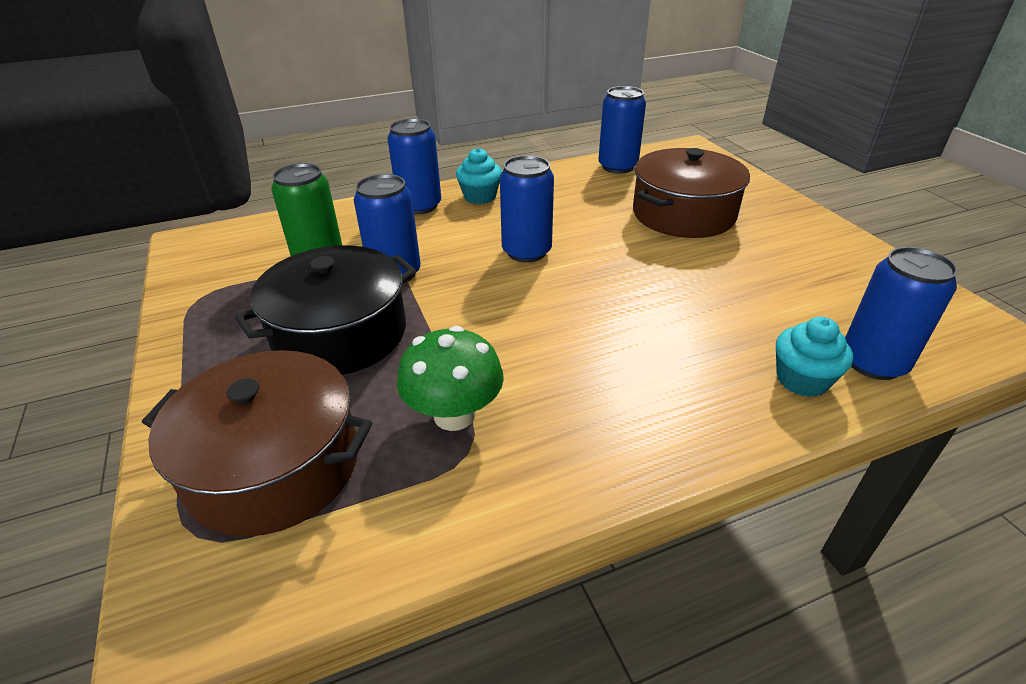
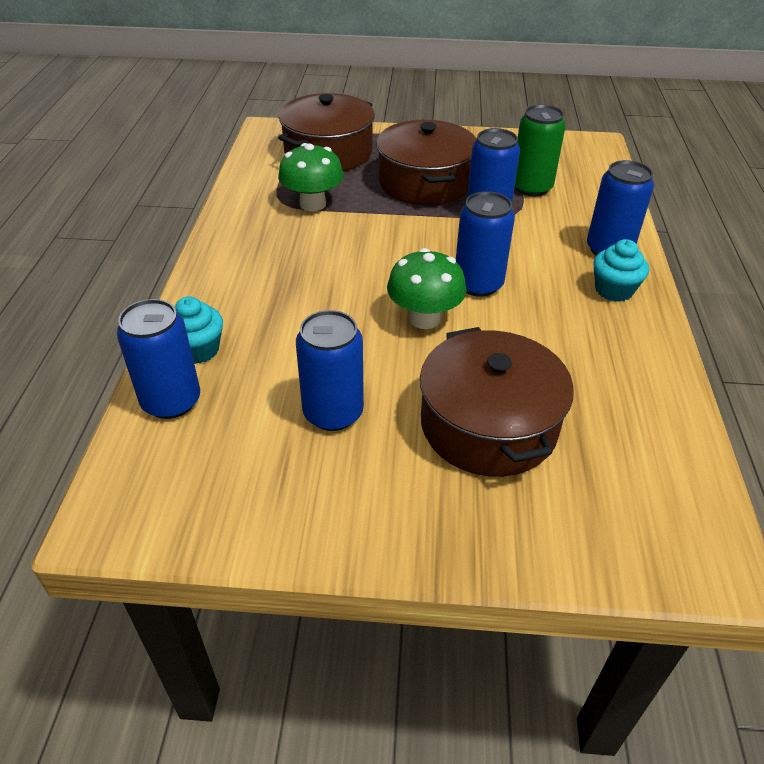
camera: 115 degrees right, 5 degrees up
(340, 334) = (424, 182): black pot -> brown pot
(602, 265) = (424, 318): none -> green mushroom
(617, 167) = (660, 432): blue can -> blue can (333, 413)

